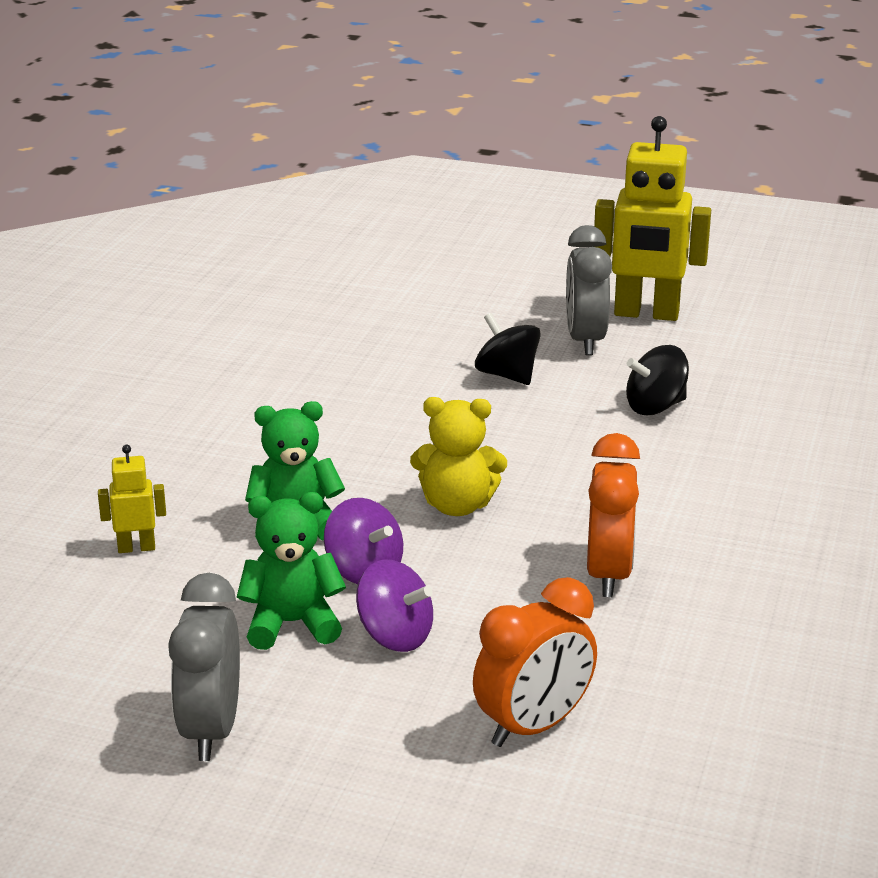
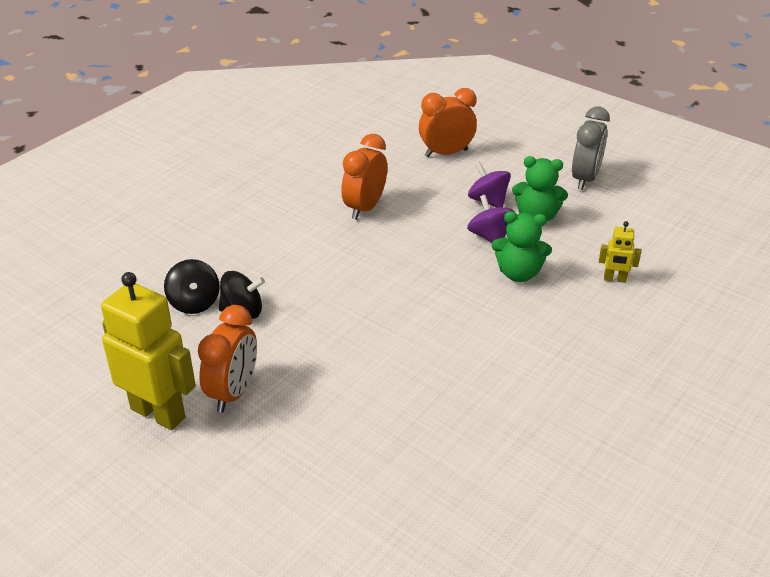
camera: 160 degrees left, 10 degrees up
(457, 506) = (418, 265): yellow teddy bear -> none
(507, 375) = (319, 368): black spinning top -> black spinning top (194, 303)
(585, 340) = (233, 392): grey clock -> orange clock

